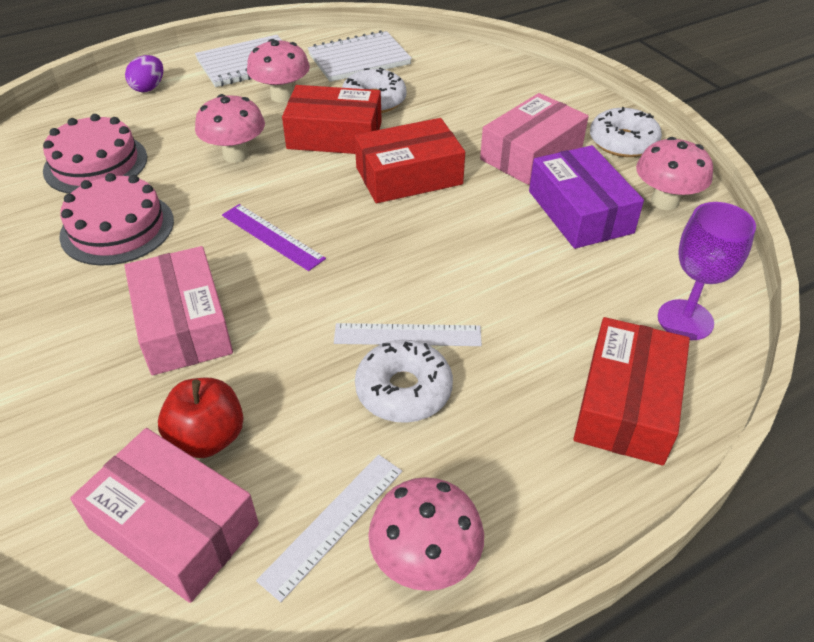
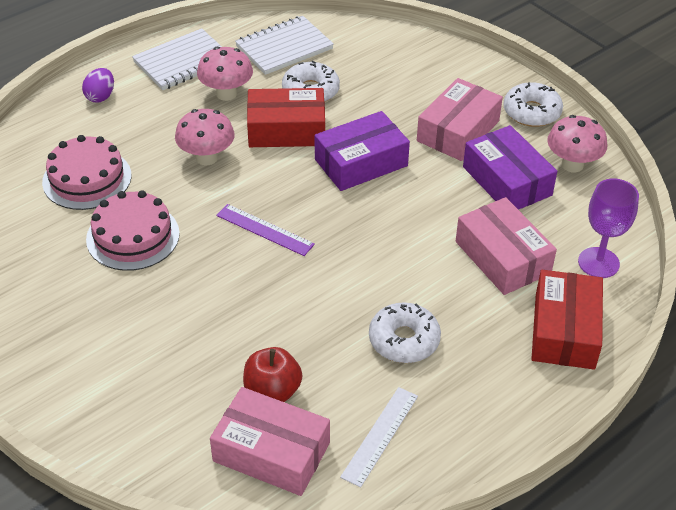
camera: 10 degrees left, 0 degrees up
(183, 325) = (221, 311): pink box -> pink box (502, 257)
(407, 335) = (396, 298): white ruler -> none
(409, 176) = (361, 163): red box -> purple box
(425, 561) = (448, 450): pink mushroom -> none

